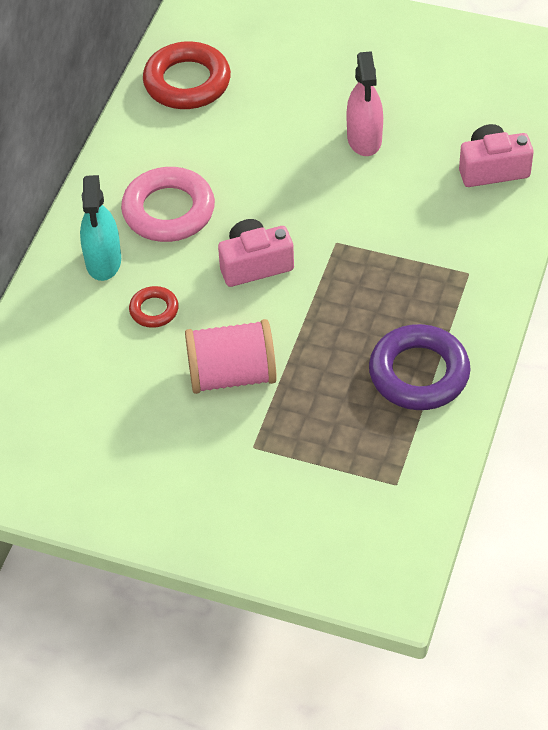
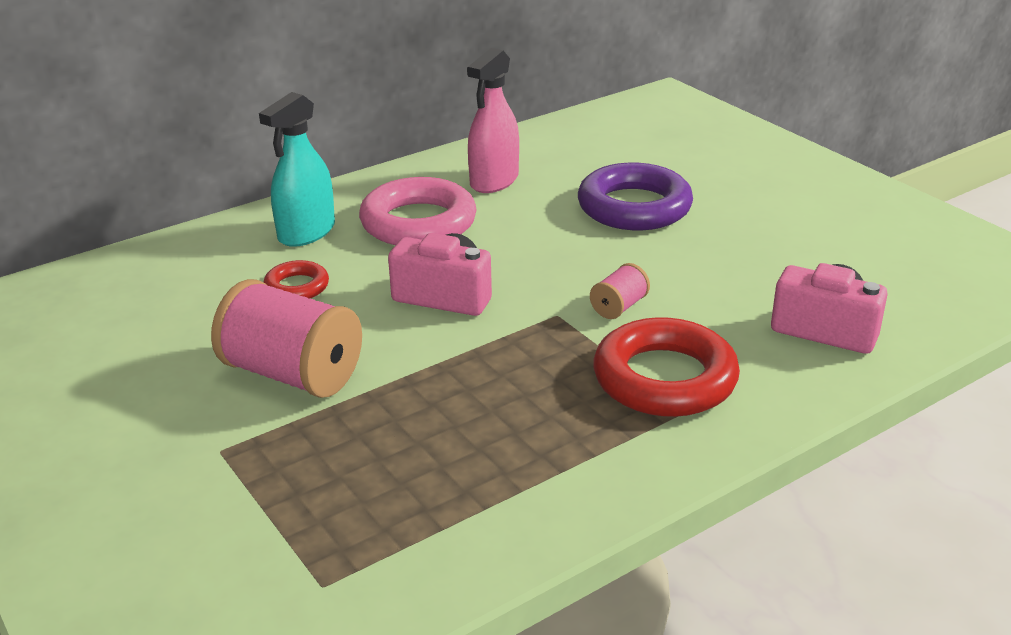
camera: 35 degrees right, 20 degrees down
(187, 82) = (560, 147): red ring -> red ring (664, 378)
(364, 139) = (694, 247): pink spray bottle -> pink spray bottle (494, 181)
(365, 215) = (619, 307): none -> pink spool
(419, 373) = (501, 480): purple ring -> purple ring (634, 207)

